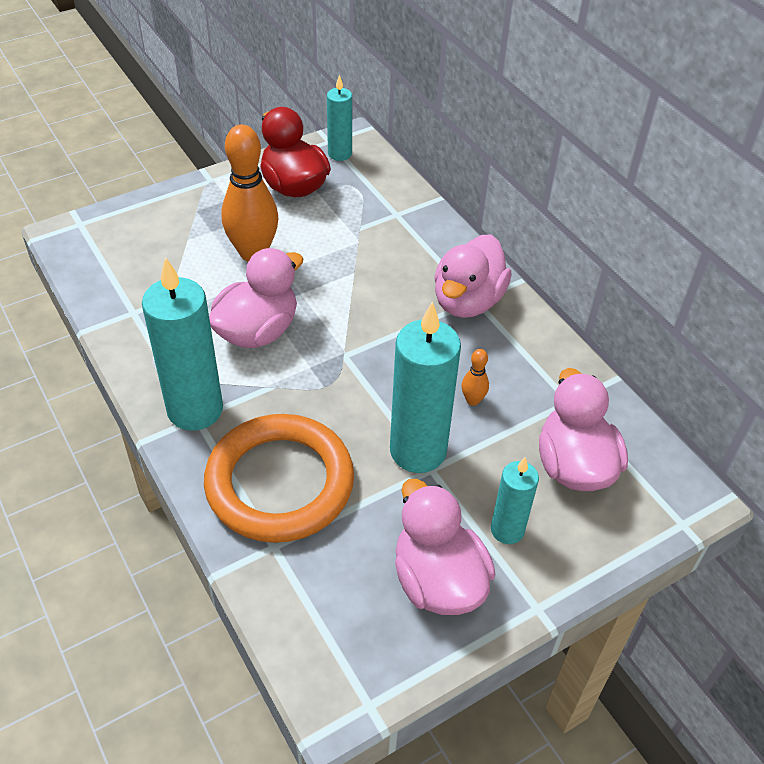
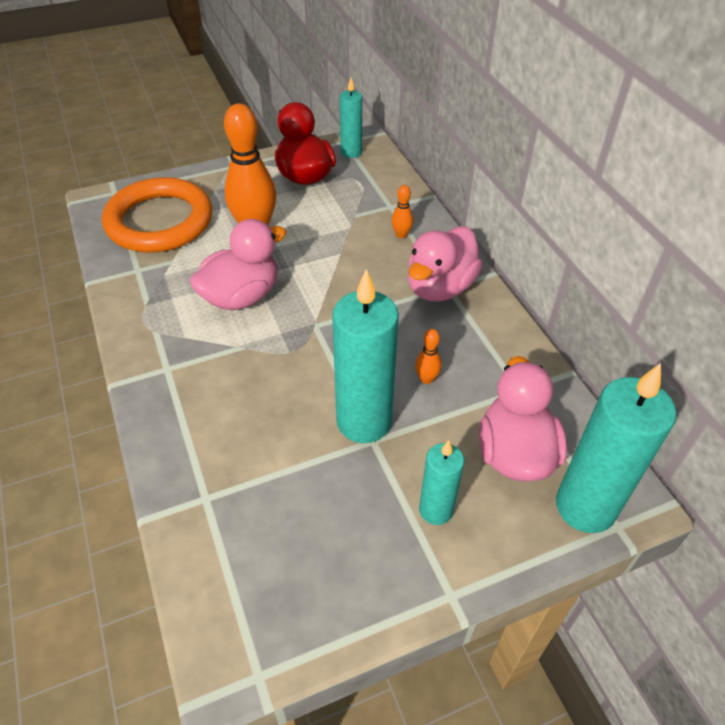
camera: 10 degrees right, 0 degrees up
(195, 410) = (167, 361): turquoise candle -> turquoise candle (585, 507)
(280, 483) = (226, 437): orange ring -> orange ring (159, 221)
(415, 246) = (401, 235): none -> orange bowling pin
(438, 580) = (356, 553): pink duck -> none

